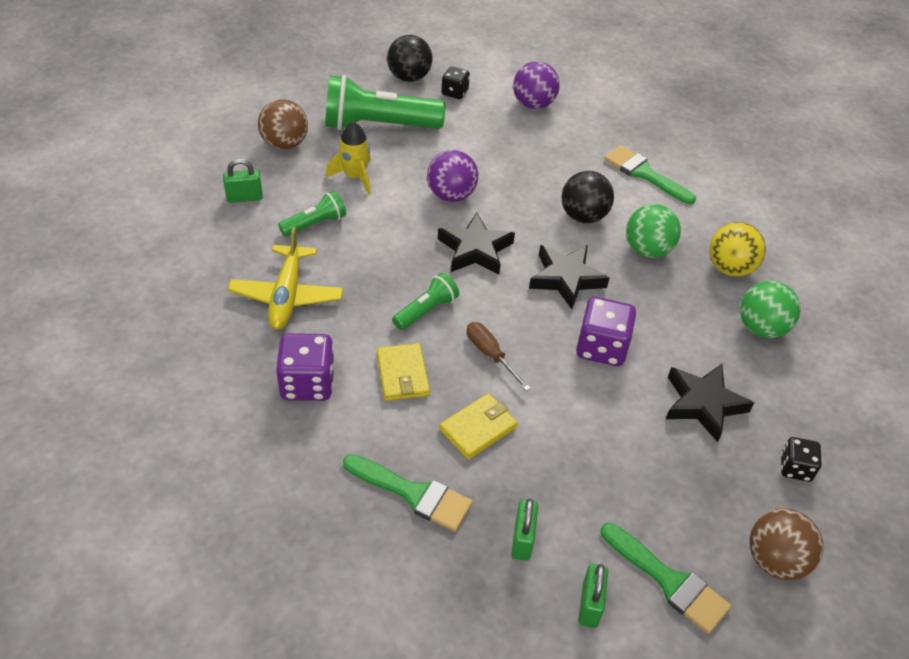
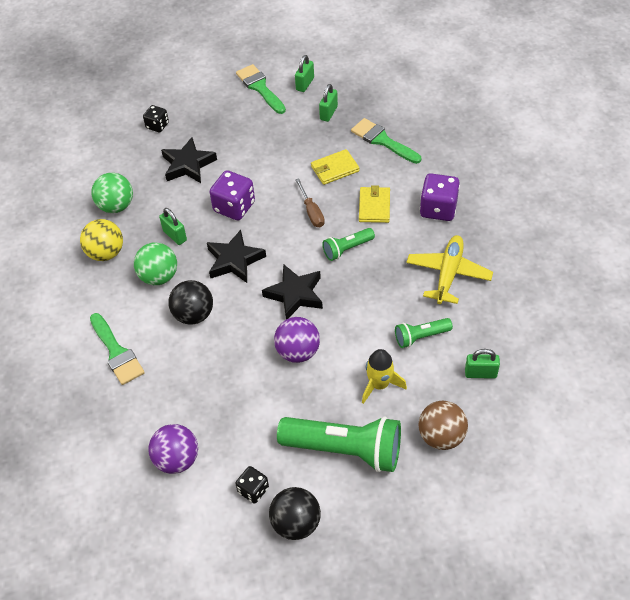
camera: 160 degrees left, 5 degrees up
(658, 299) = (175, 235): none -> green padlock
(775, 560) = (199, 89): brown ball -> none

